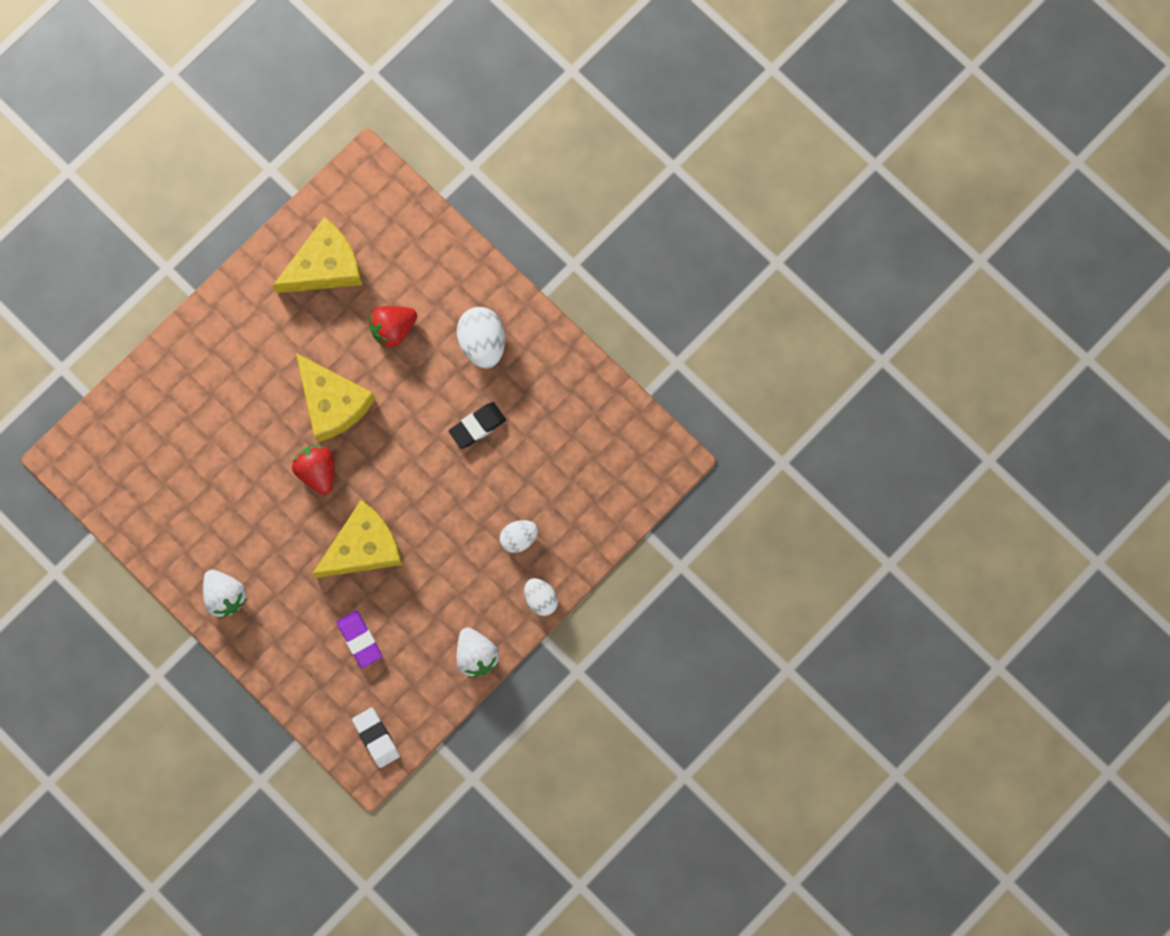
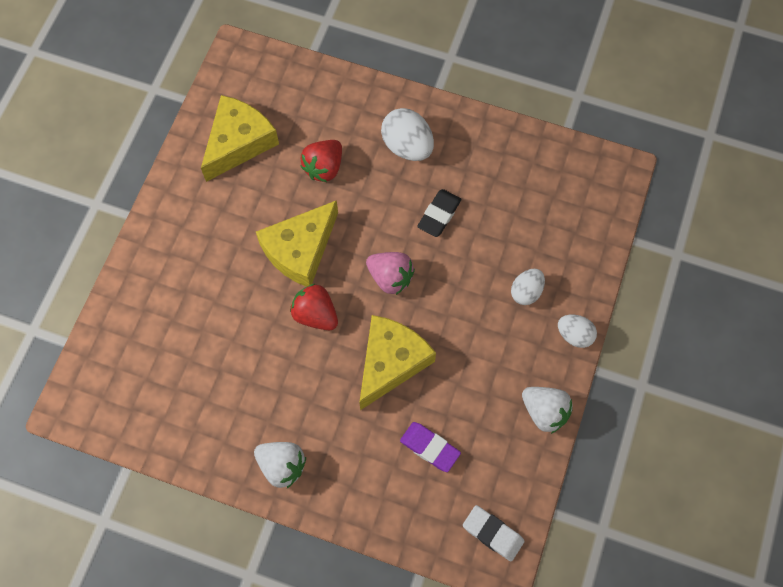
camera: 25 degrees left, 10 degrees down
(333, 402) = (300, 250): yellow cheese -> yellow cheese turned 105 degrees clockwise
(402, 467) = (390, 277): none -> pink strawberry

